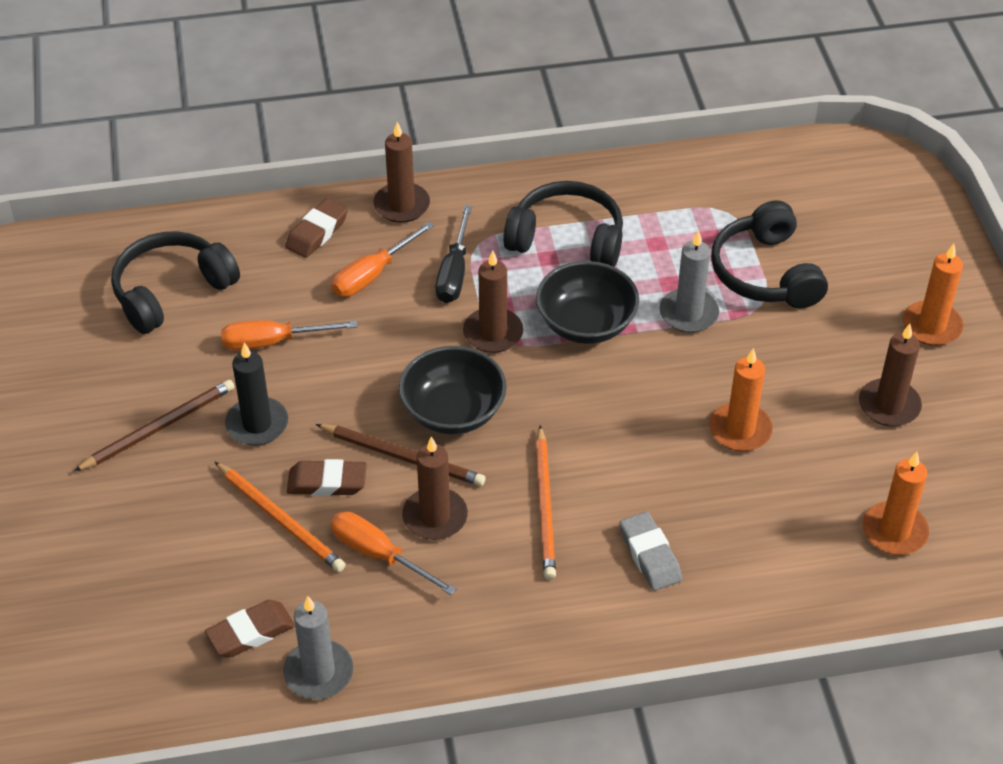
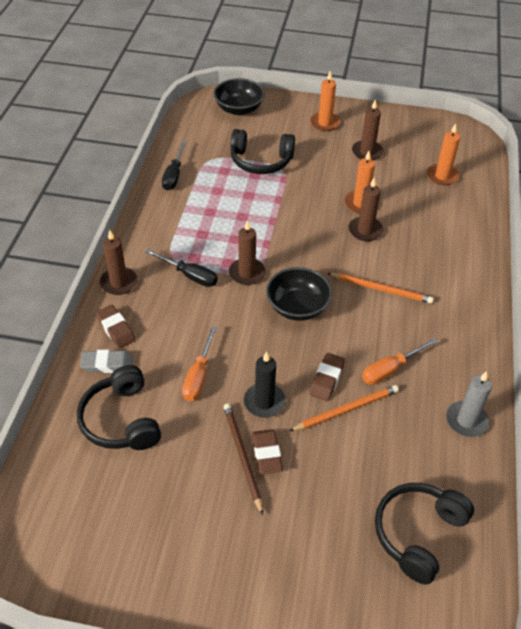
camera: 70 degrees left, 0 degrees up
(251, 633) = (428, 447): brown eraser -> brown eraser (266, 454)
(372, 274) = (169, 312): orange screwdriver -> none
(403, 457) = (322, 339): brown pencil -> none
(435, 517) = (371, 337): brown candle -> brown candle (365, 230)
(567, 239) = (192, 222): black headphones -> black headphones (418, 533)
(586, 324) = (260, 234): black bowl -> black bowl (239, 109)
(650, 555) = (428, 260): grey eraser -> grey eraser (107, 364)
(660, 184) = (174, 175): none -> black screwdriver
(688, 313) = (274, 195): grey candle -> none

